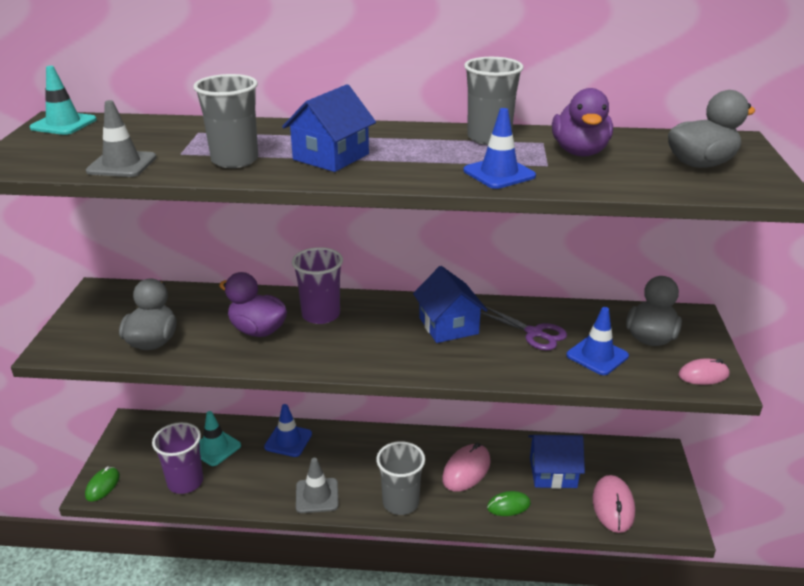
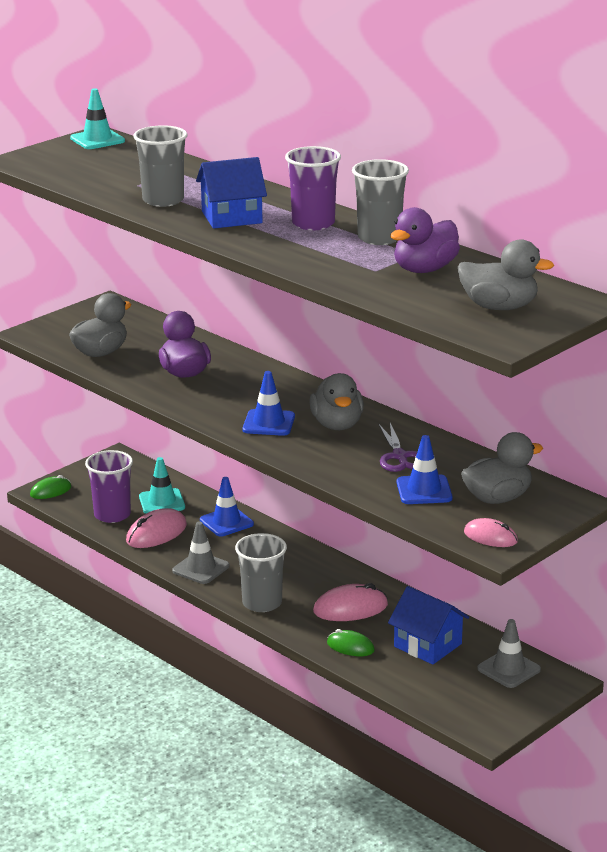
camera: 40 degrees right, 5 degrees down
(122, 164) = (87, 182): grey traffic cone -> grey traffic cone (509, 669)
(321, 315) = (247, 380): purple cup -> purple cup (313, 223)
(448, 326) = (337, 425): blue house -> grey duck
(499, 173) = (324, 264): blue traffic cone -> blue traffic cone (268, 423)
(613, 506) = (446, 690): pink mouse -> pink mouse (156, 533)

